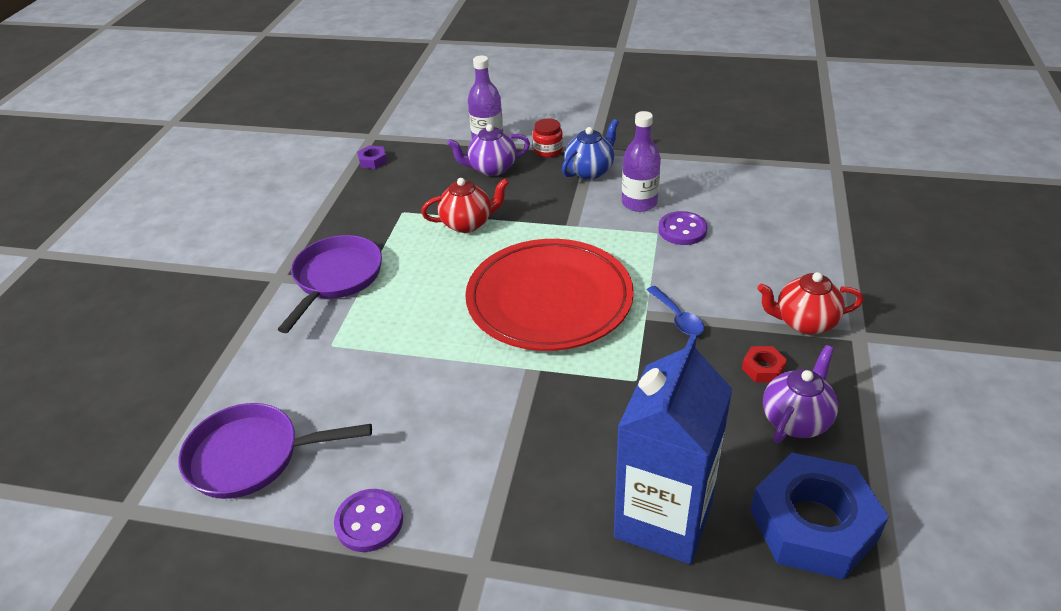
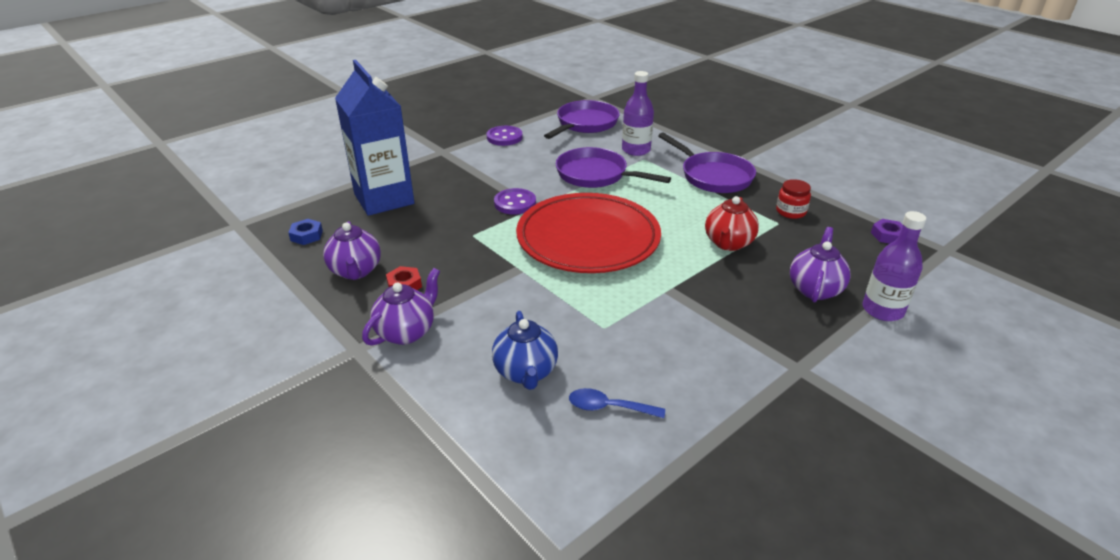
camera: 125 degrees right, 5 degrees down
(410, 362) = (596, 175): none -> purple pan
(548, 150) = (825, 338): red jar -> red jar (790, 212)
(590, 171) = (754, 345): blue teapot -> blue teapot (526, 372)
(639, 203) = (662, 344): purple bottle -> purple bottle (636, 150)
(678, 318) = (496, 279): blue spoon -> blue spoon (608, 407)
(682, 230) = (590, 344): purple button -> purple button (515, 203)
(804, 322) = (406, 332): red teapot -> purple teapot
(813, 524) = (306, 235): blue nut -> blue nut, size x0.41

